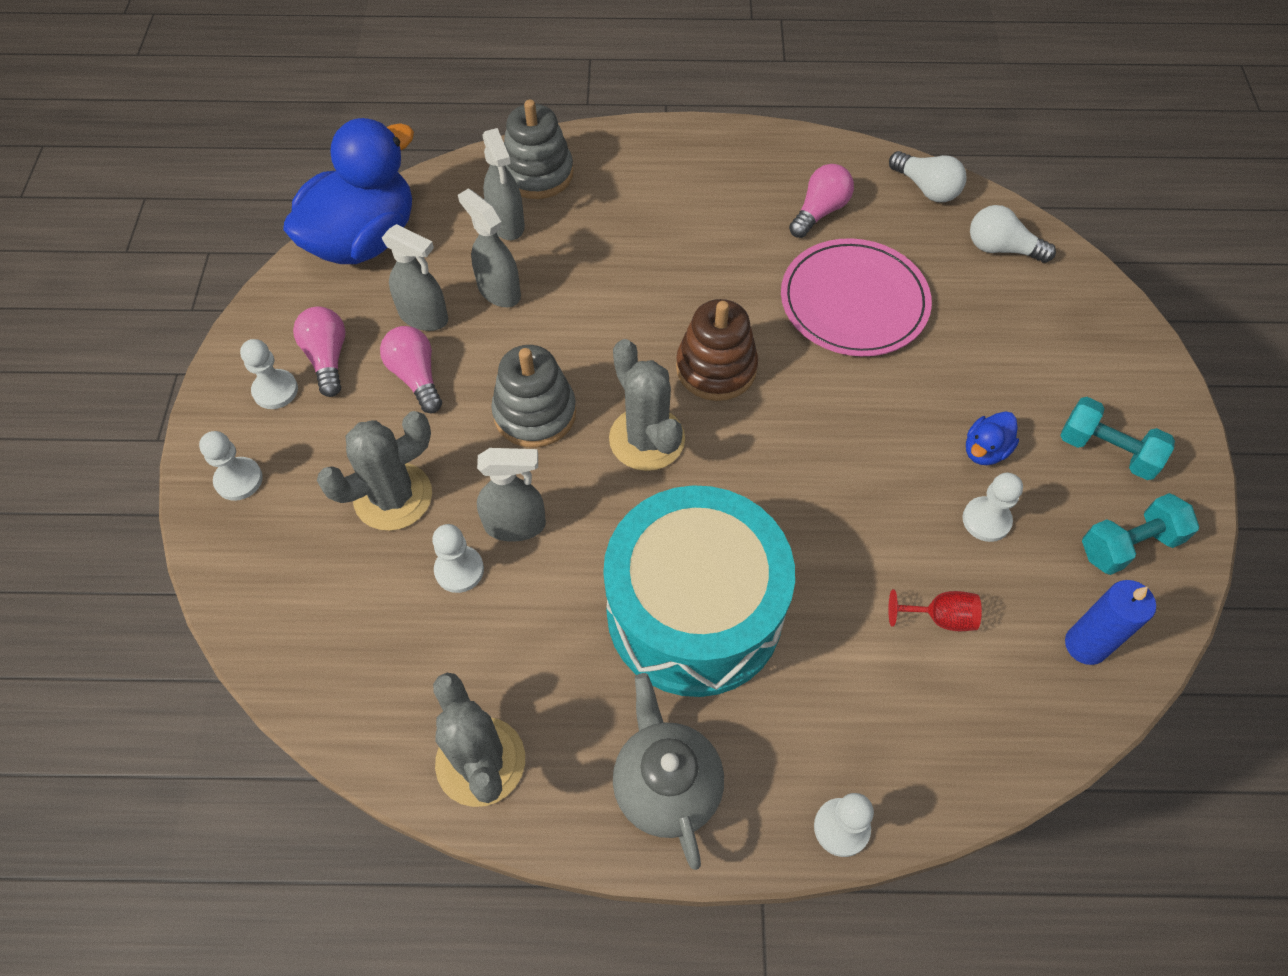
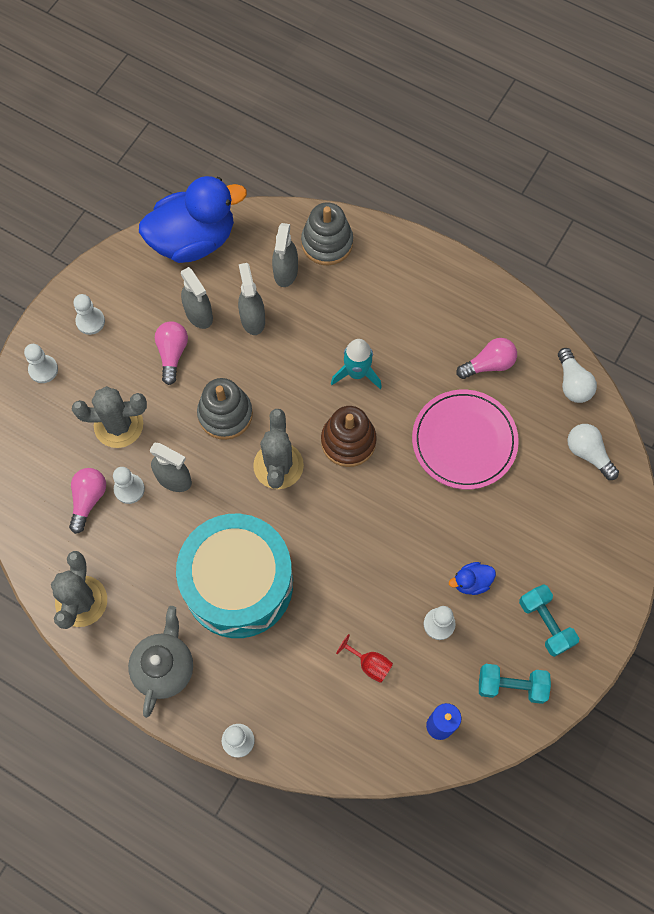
camera: 30 degrees right, 10 degrees up
(327, 358) = (130, 315): pink light bulb -> pink light bulb (88, 500)
(672, 290) = (357, 373): none -> turquoise rocket

